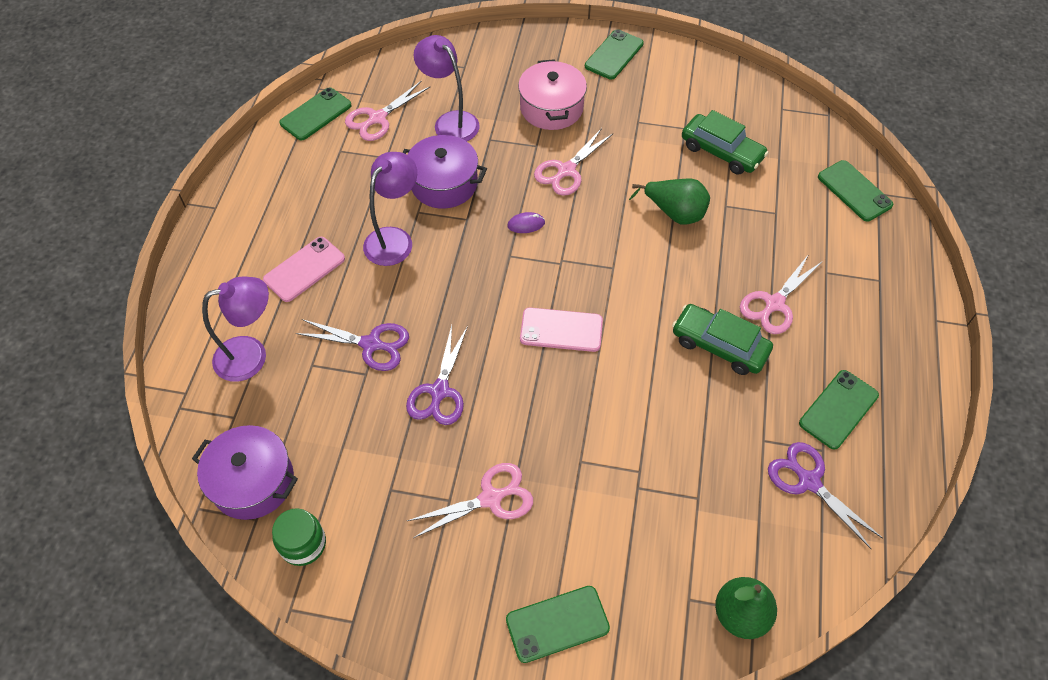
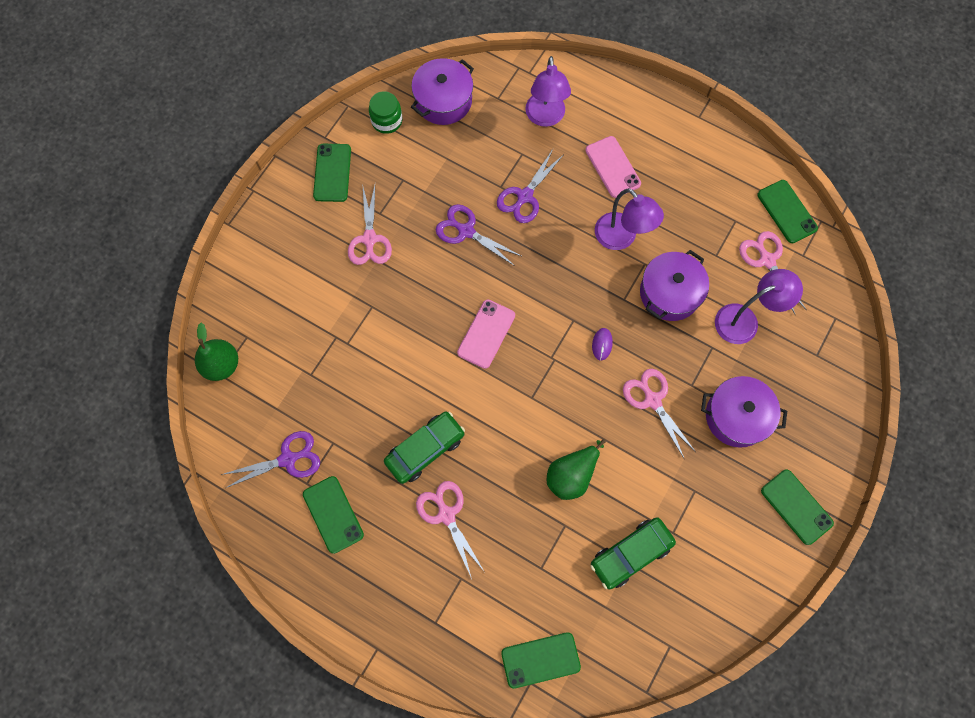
camera: 110 degrees right, 15 degrees up
(551, 108) = (736, 416): pink pot -> purple pot
(557, 623) = (269, 251): green phone -> green phone (332, 173)

